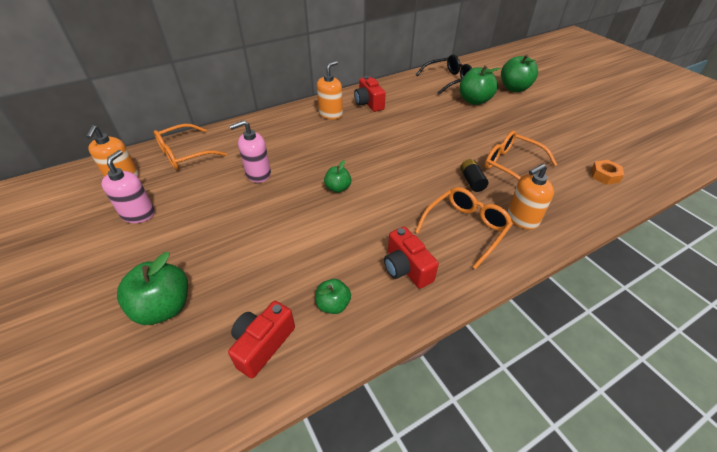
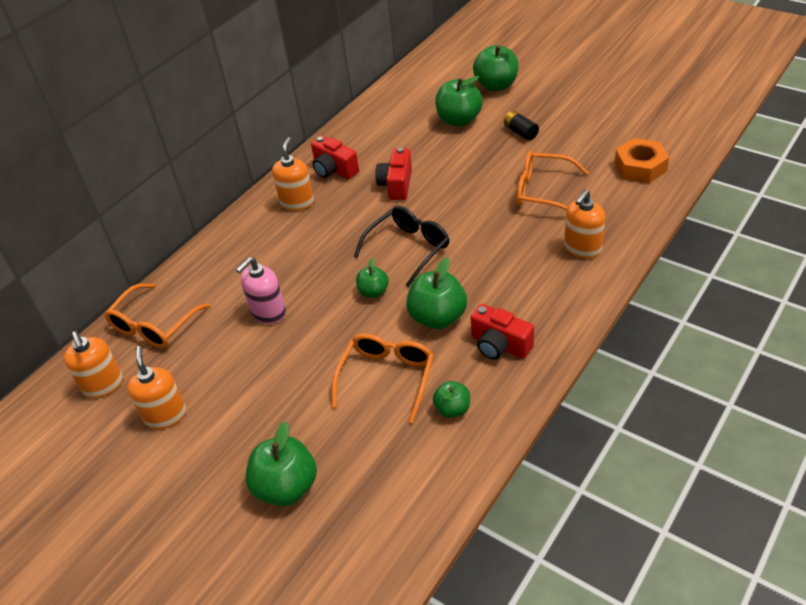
camera: 20 degrees left, 0 degrees up
(138, 214) = (165, 415): pink soap dispenser -> orange soap dispenser
(263, 344) = (411, 472): red camera -> red camera (396, 185)
(371, 225) = (438, 317): none -> green apple
(448, 80) = (411, 101): black glasses -> black glasses (408, 249)
(465, 229) = (533, 282): orange glasses -> orange glasses (386, 378)
(472, 181) = (511, 226): black battery -> black battery (520, 132)
(604, 175) = (640, 167): orange nut -> orange nut, size x1.57

